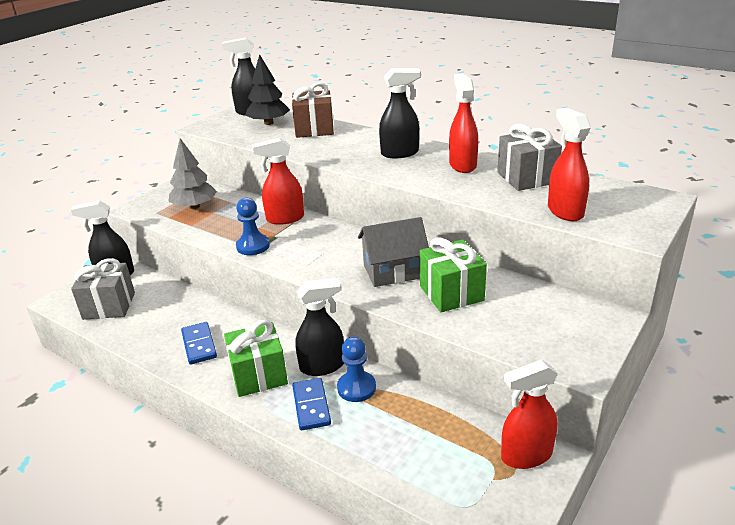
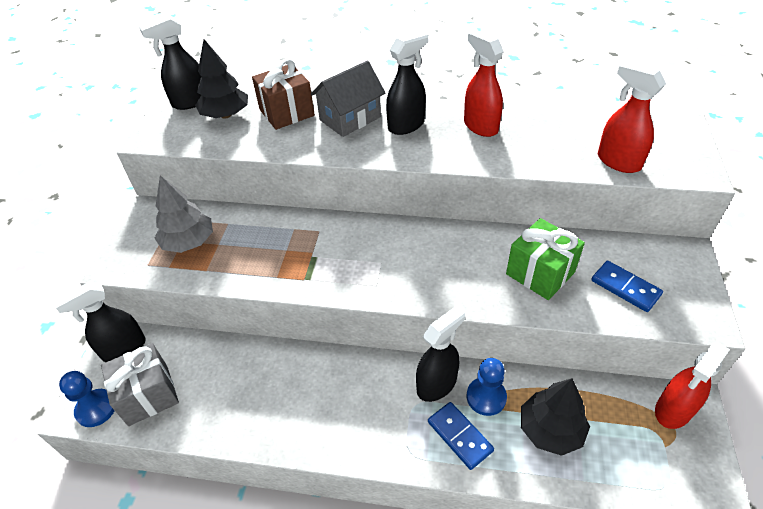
camera: 25 degrees left, 15 degrees up
(199, 345) = (292, 408): blue domino -> blue domino (625, 288)
(253, 246) = (300, 277): blue pawn -> blue pawn (96, 409)
(259, 375) = (382, 421): green gift -> none
(285, 218) = (306, 229): red spray bottle -> none
(393, 429) = (550, 430): none -> black tree
(394, 271) = (468, 264): grey house -> grey house (350, 118)
(526, 178) = (551, 128): grey gift -> none

